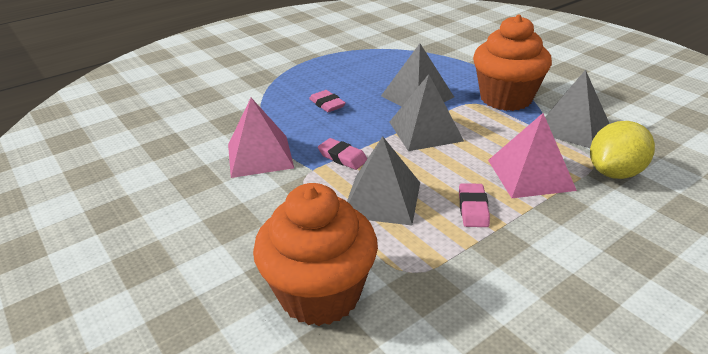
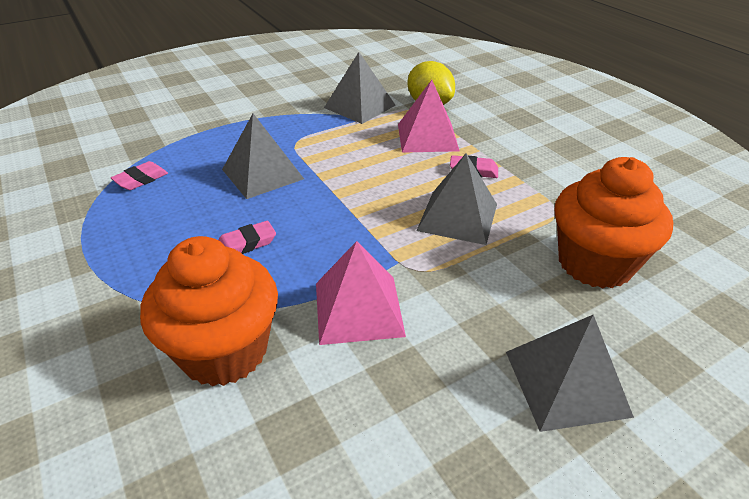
camera: 85 degrees left, 5 degrees up
(342, 157) = (378, 237): pink eraser -> pink eraser (141, 179)
(425, 131) = (340, 178): grey pyramid -> grey pyramid (566, 383)
(506, 98) = (295, 125): orange cupcake -> orange cupcake (224, 351)

